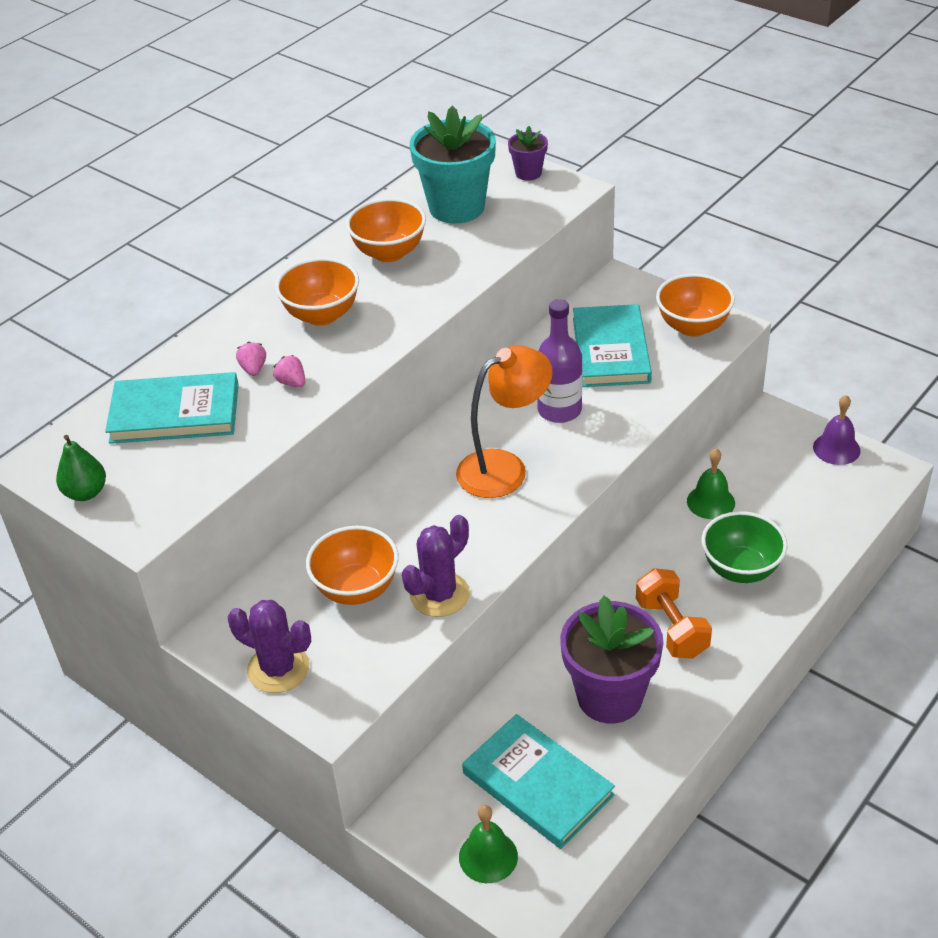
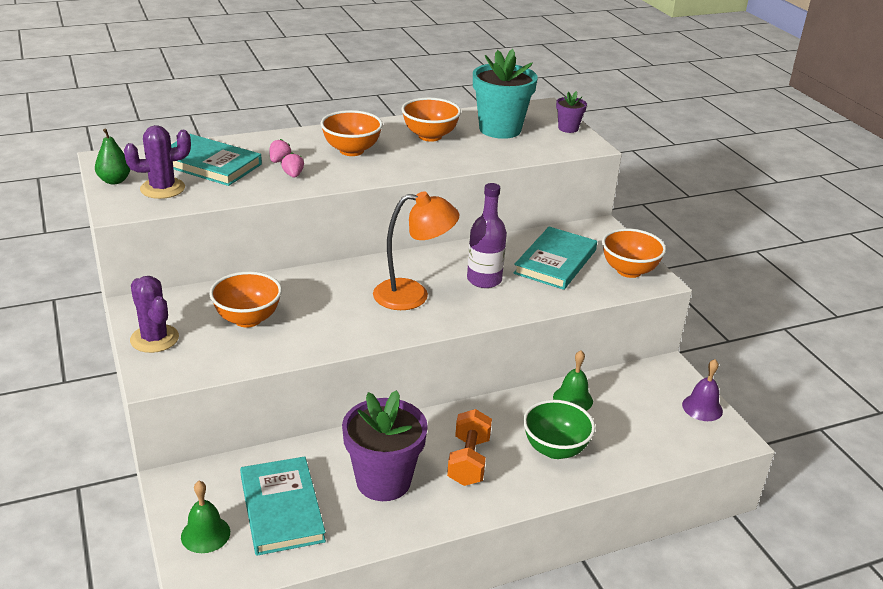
camera: 25 degrees right, 10 degrees down
(439, 594) = (294, 344): purple cactus -> purple cactus (162, 188)

